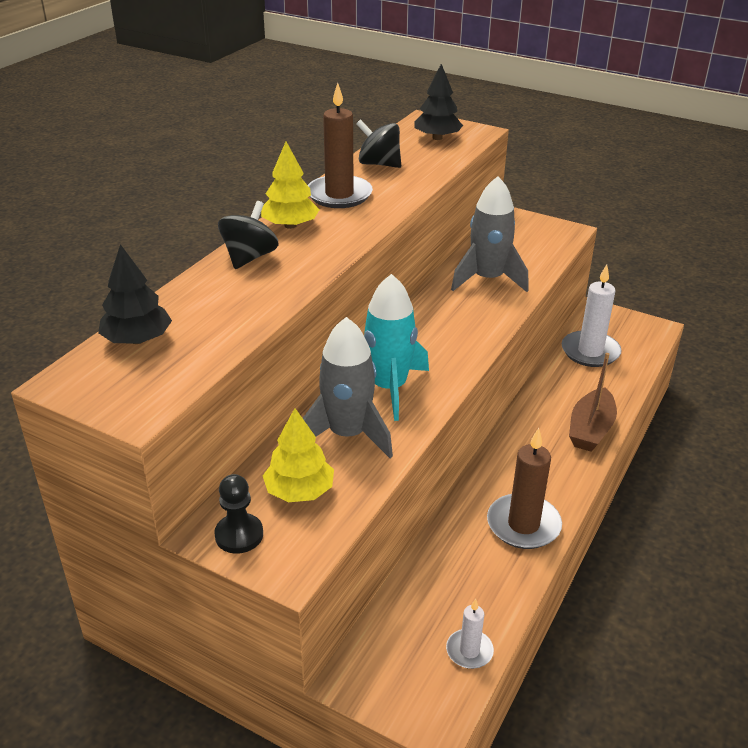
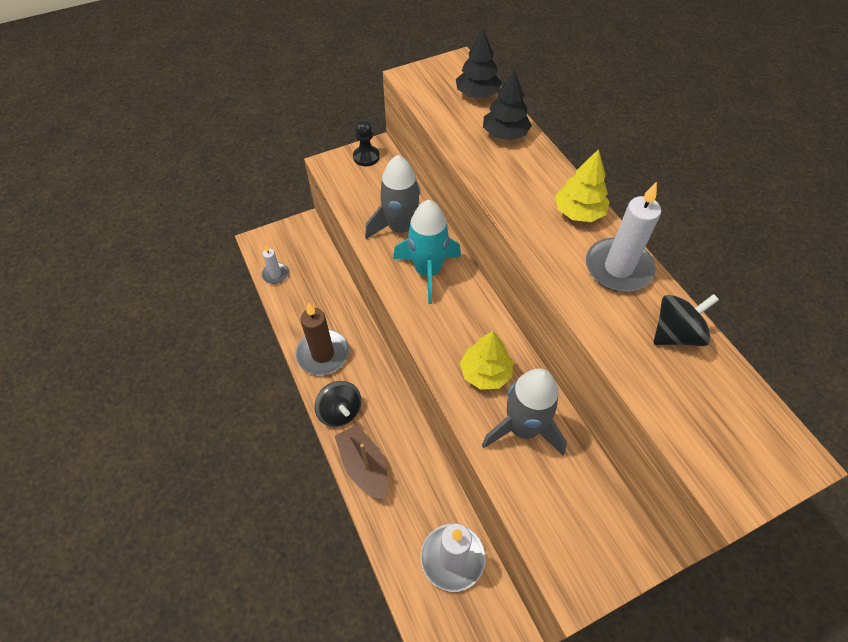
camera: 125 degrees right, 20 degrees up
(249, 257) = (542, 171): black spinning top -> black spinning top (340, 411)
(299, 491) = (375, 189): yellow tree -> yellow tree (485, 373)
(339, 195) = (618, 268): brown candle -> white candle
(437, 138) = (728, 432): black tree -> black tree (505, 134)

